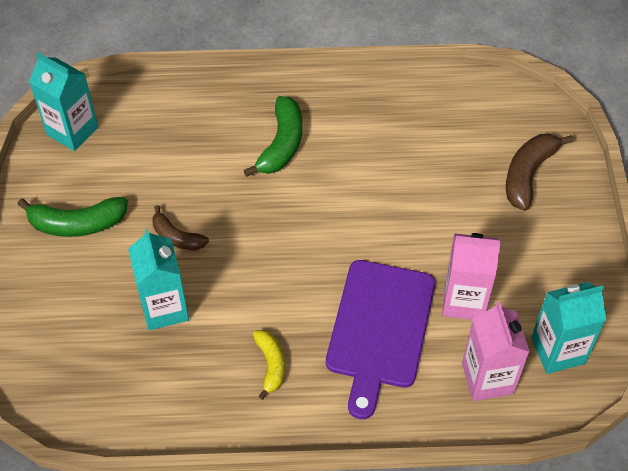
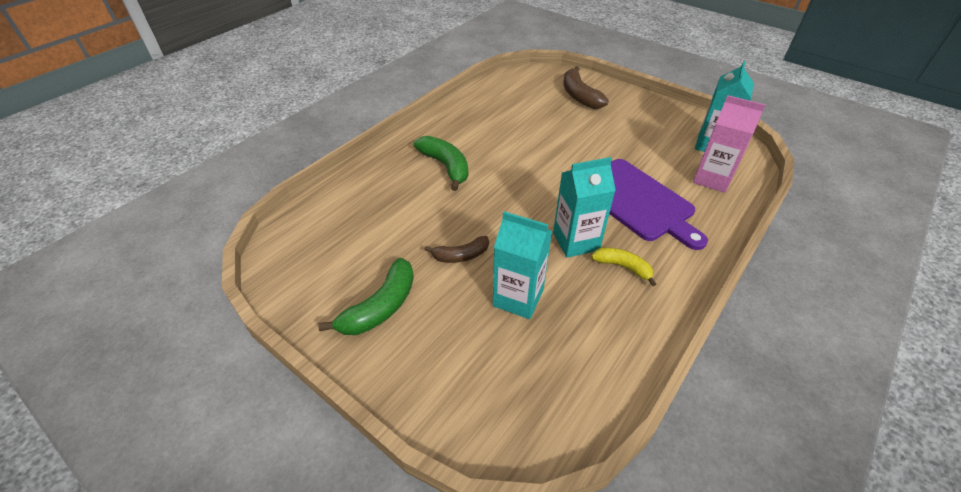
camera: 50 degrees left, 10 degrees down
(72, 131) = (292, 260): turquoise carton -> turquoise carton (576, 241)
(464, 301) = (646, 159): pink carton -> none

